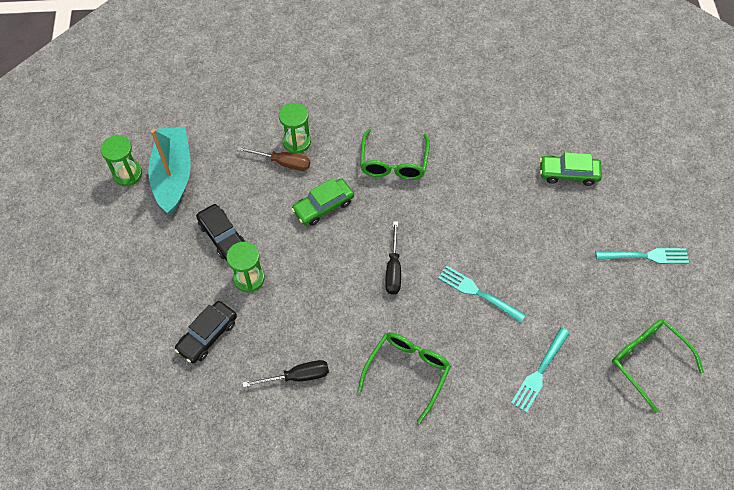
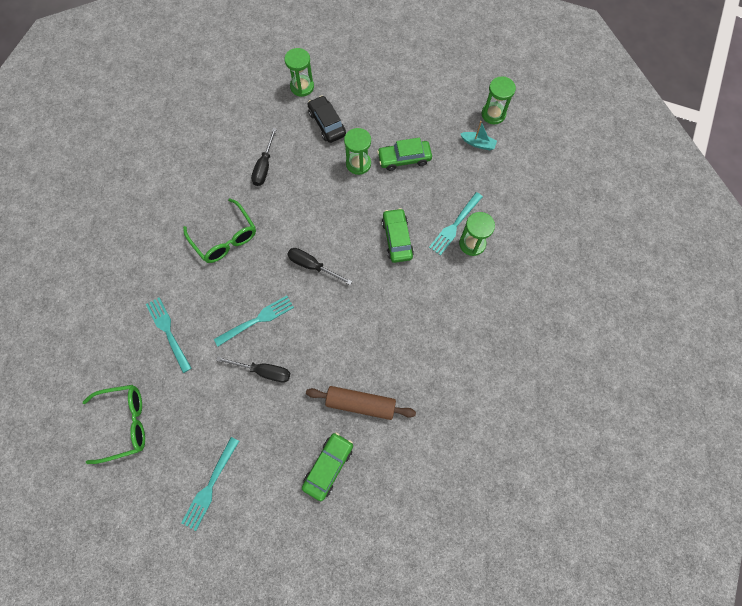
camera: 115 degrees right, 10 degrees up
(162, 390) = (302, 87): none -> green hourglass
(173, 175) = (478, 144): turquoise boat -> turquoise boat, size x0.43
(222, 236) = (404, 159): black car -> green car
(283, 162) = (455, 225): brown screwdriver -> turquoise fork
(393, 163) = (414, 313): green glasses -> none
(502, 171) = (360, 404): none -> brown rolling pin
(523, 262) = (263, 371): none -> black screwdriver

